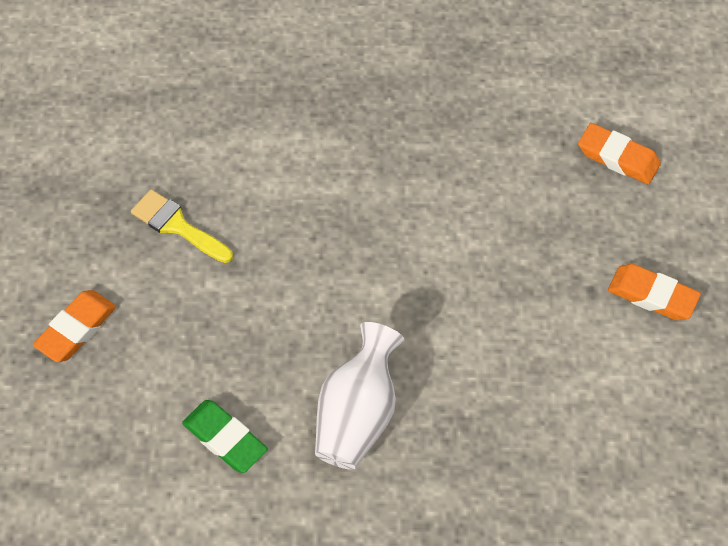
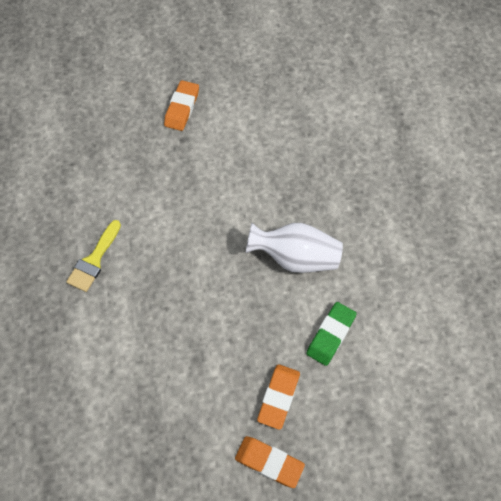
camera: 100 degrees left, 5 degrees up
(177, 225) = (168, 408): yellow brush -> yellow brush (94, 260)
(618, 158) = (81, 132): orange eraser -> orange eraser (278, 397)

